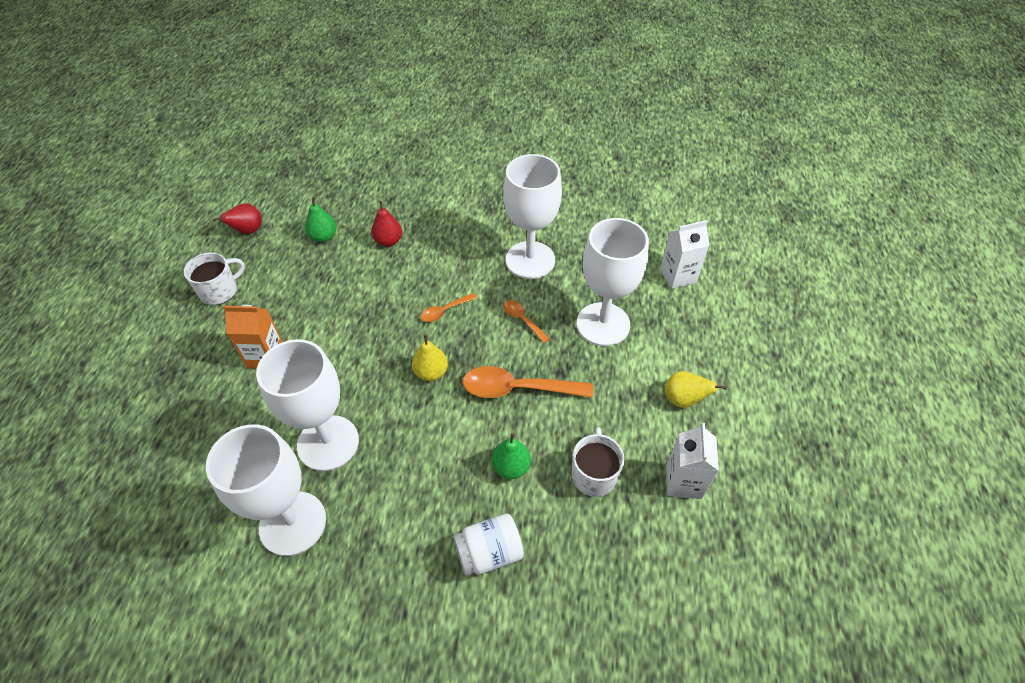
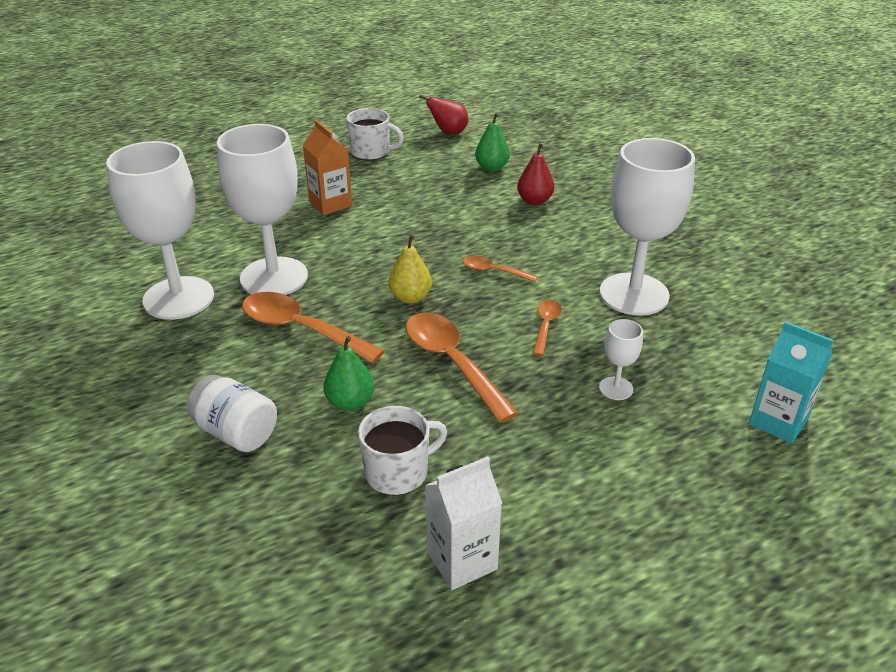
camera: 55 degrees right, 15 degrees down
(409, 456) = (301, 329): none -> orange spoon
(603, 324) = (616, 388): white goblet -> white goblet, size x0.43
(677, 276) = (778, 421): white carton -> turquoise carton
(683, 399) = (586, 509): yellow pear -> none

